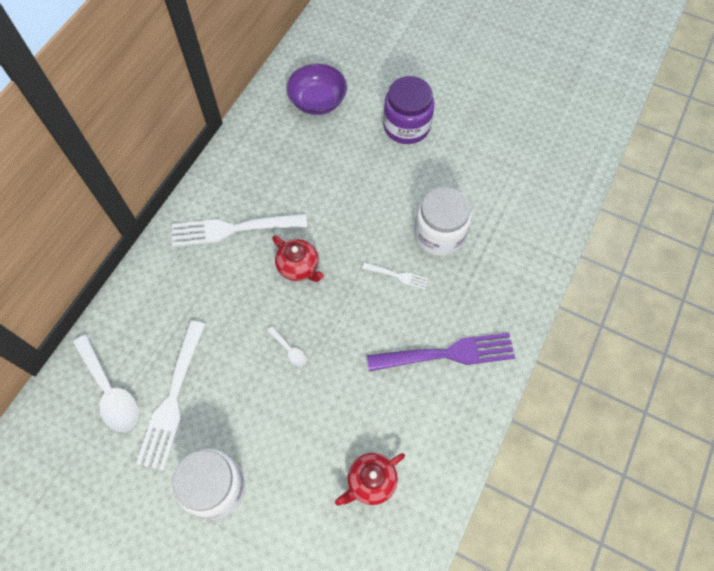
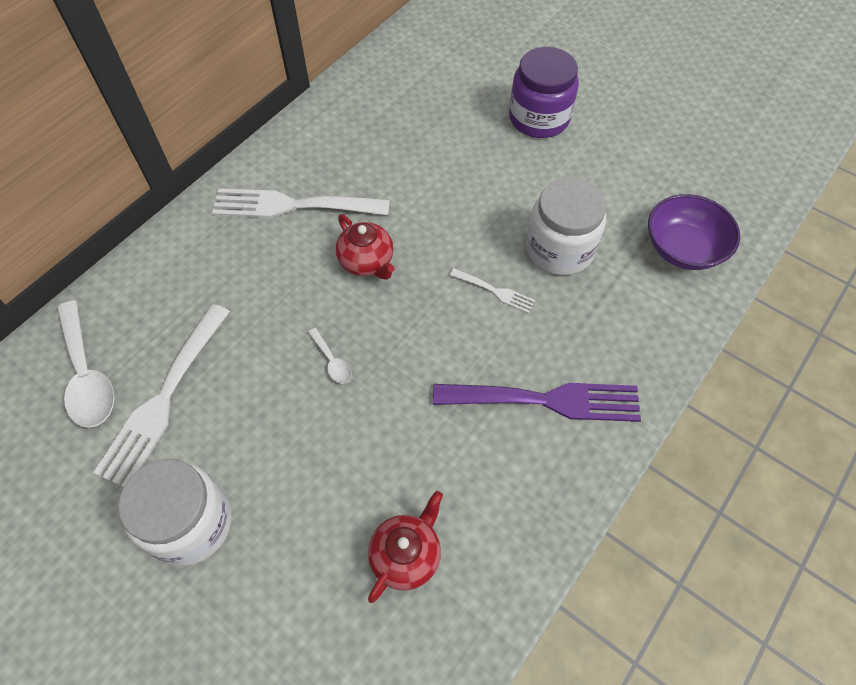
camera: 10 degrees right, 5 degrees down
(317, 101) = (432, 77): purple bowl -> purple bowl (683, 248)
(370, 482) = (406, 555): red teapot -> red teapot turned 150 degrees clockwise

